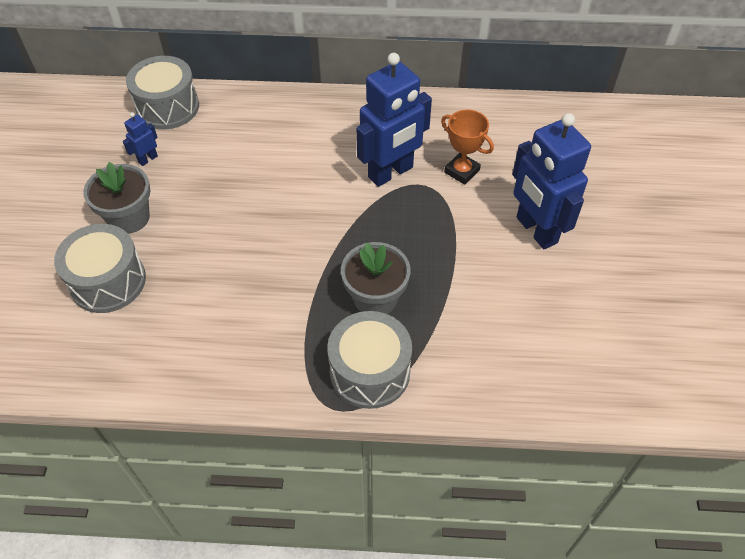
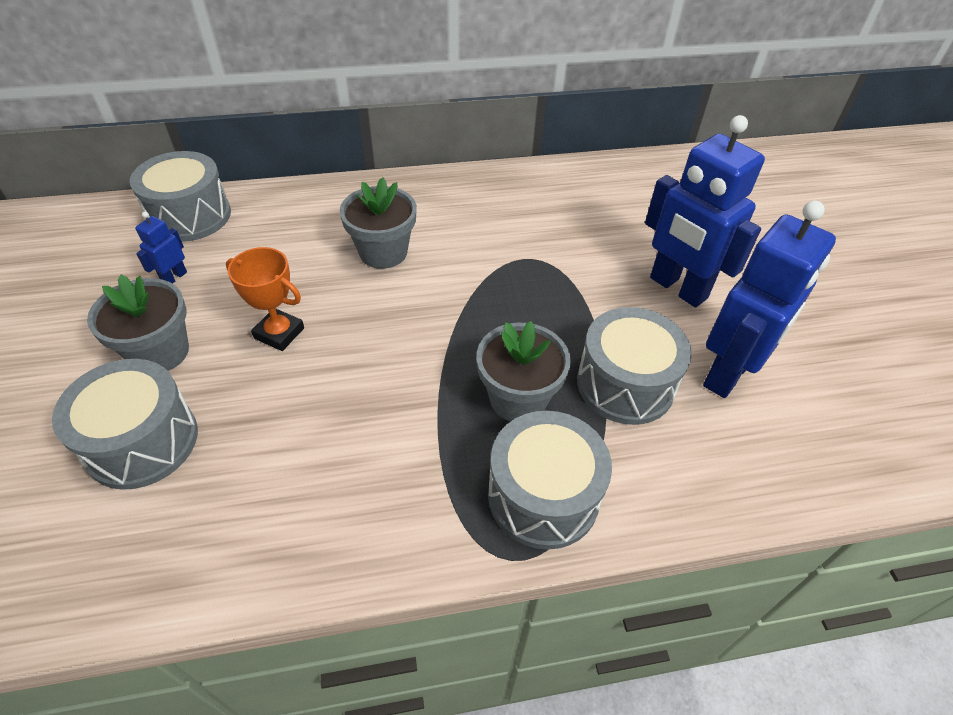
camera: 15 degrees left, 5 degrees down
(308, 161) = (383, 252): none -> grey flower pot
(391, 173) = (487, 251): blue robot -> blue robot (728, 374)
(461, 302) = (625, 384): none -> grey drum
(462, 171) = (568, 238): orange trophy -> orange trophy (279, 333)

